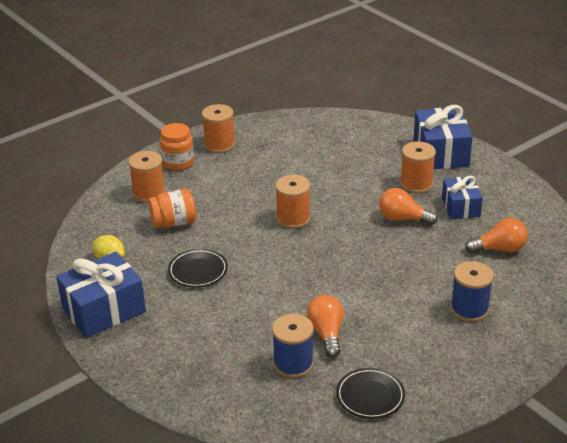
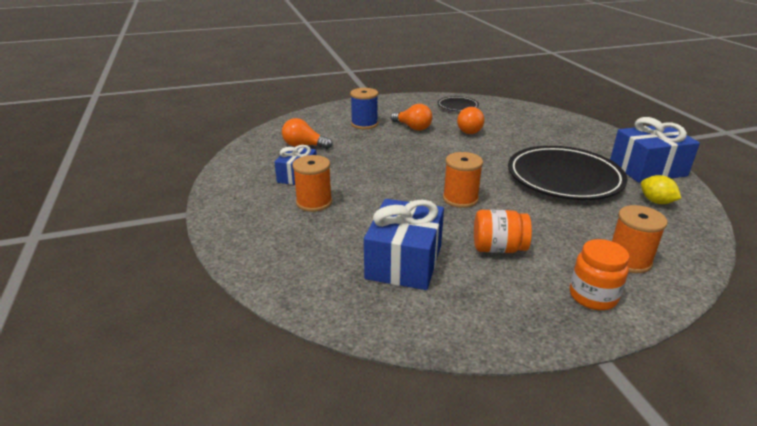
camera: 160 degrees left, 5 degrees down
(174, 223) = (591, 220): orange jar -> orange jar (498, 248)
(198, 271) = (564, 178): black plate -> black plate, size x2.07
(219, 144) = (527, 312): orange spool -> none
(293, 364) = (499, 122): blue spool -> none
(403, 218) = (357, 178): orange light bulb -> orange light bulb (412, 127)
(441, 153) = (252, 227): blue gift -> blue gift (404, 262)

